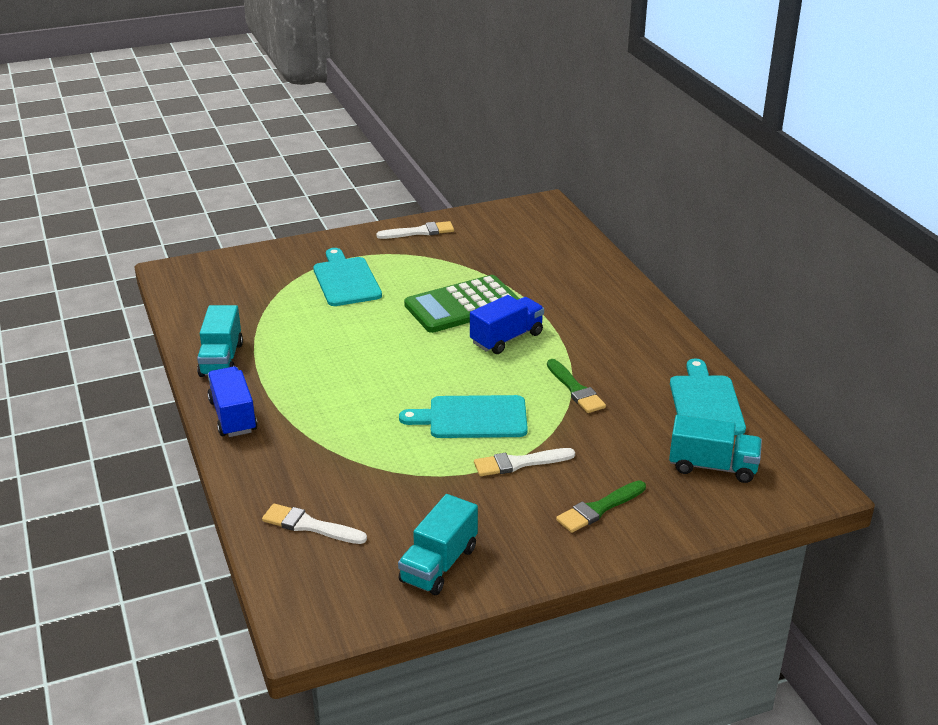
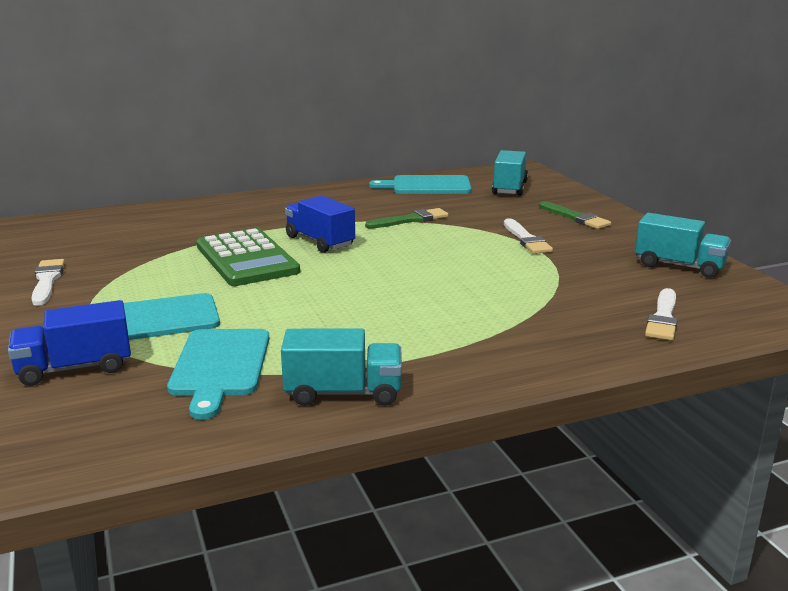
camera: 90 degrees left, 10 degrees down
(233, 416) = (481, 373): blue truck -> blue truck (75, 368)
(472, 418) = (461, 255): turquoise cutting board -> turquoise cutting board (220, 366)

